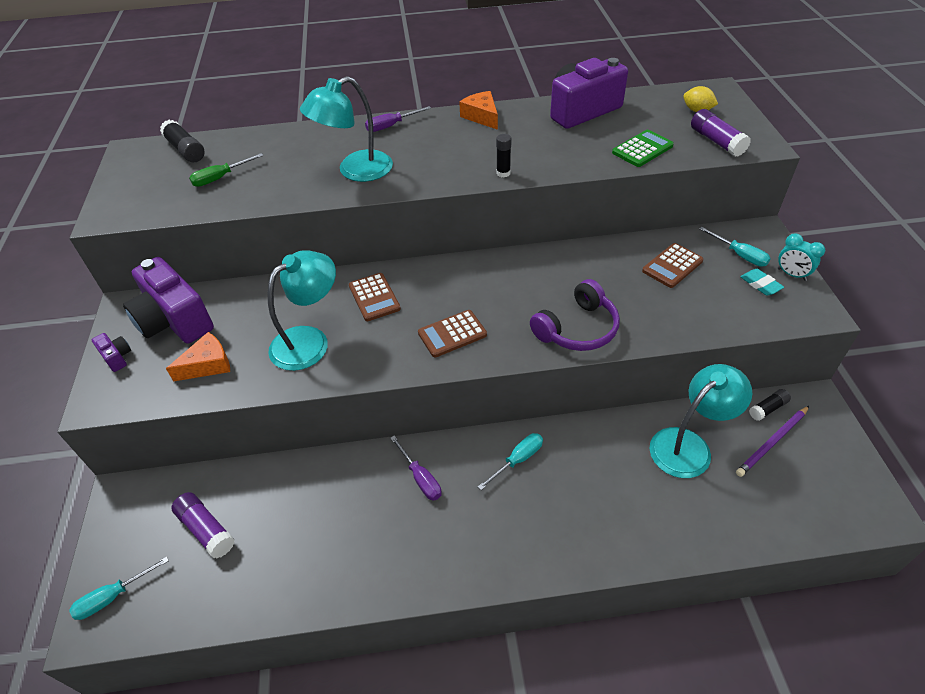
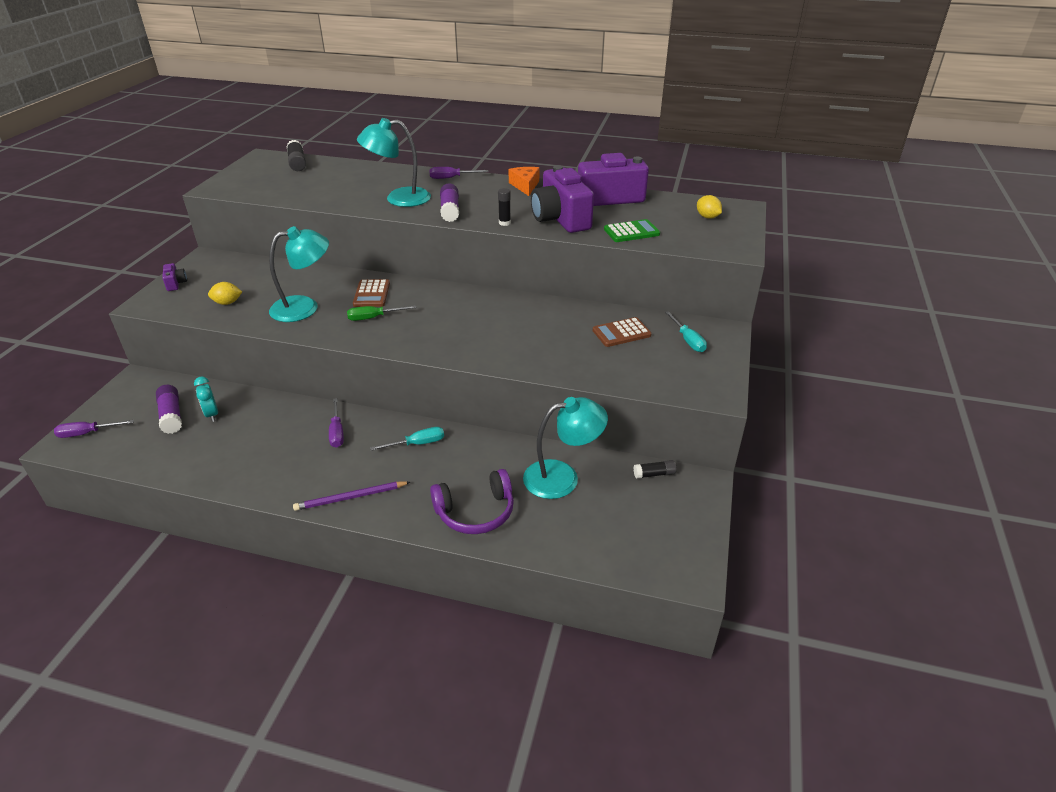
camera: 20 degrees right, 10 degrees down
(113, 597) = (87, 433): turquoise screwdriver -> purple screwdriver
(174, 320) = (228, 273): purple camera -> purple camera (560, 219)
(208, 365) = (227, 303): orange cheese -> yellow lemon
(220, 178) = (304, 183): green screwdriver -> green screwdriver (374, 318)
(452, 334) = (407, 330): brown calculator -> none
(577, 328) = (504, 352): purple headphones -> purple headphones (475, 512)
(716, 141) = (701, 240): purple glue stick -> purple glue stick (450, 210)
(760, 284) = (686, 364): turquoise eraser -> none
(772, 442) = (636, 497): purple pencil -> purple pencil (350, 497)
(791, 274) = (721, 365): turquoise clock -> turquoise clock (212, 414)

